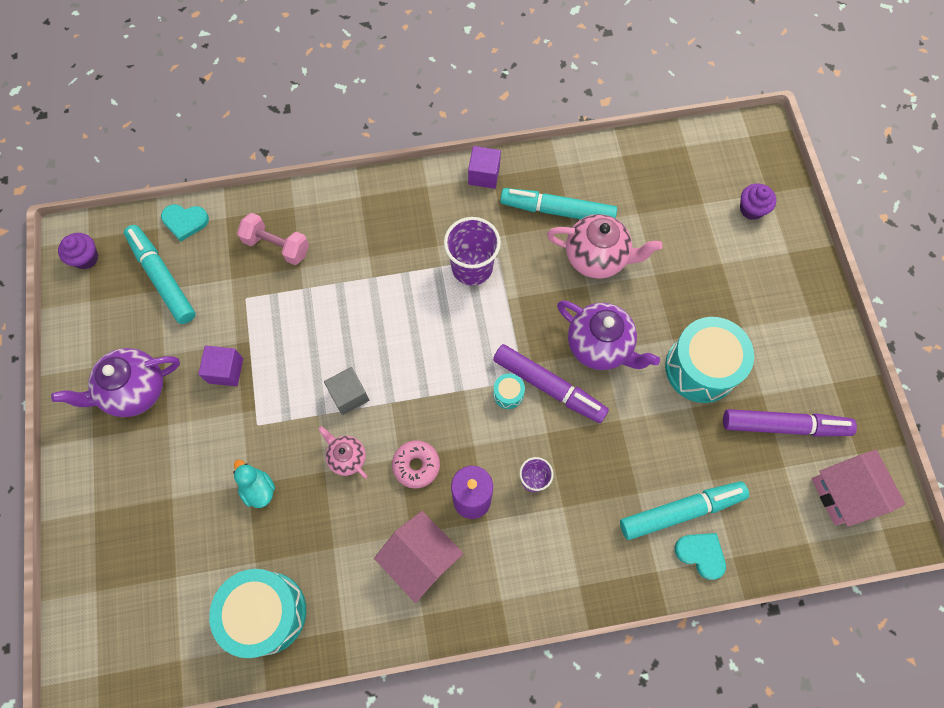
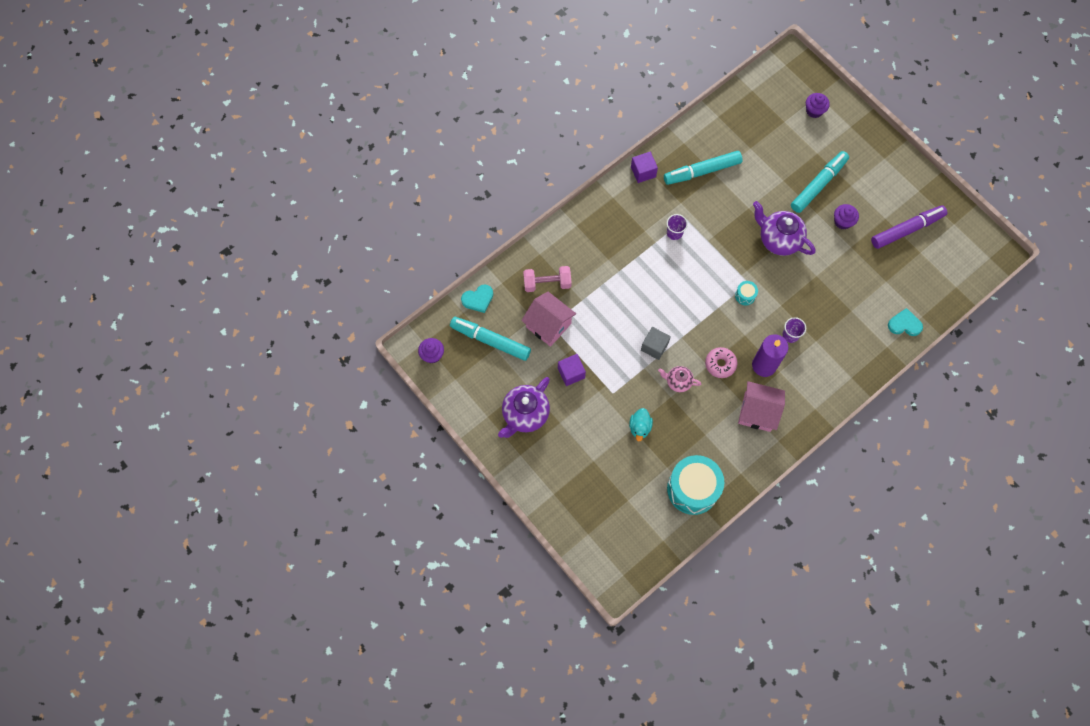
camera: 30 degrees left, 0 degrees up
(258, 489) = (640, 427): turquoise duck -> turquoise duck turned 105 degrees counterclockwise
(472, 267) = (674, 233): purple cup -> purple cup, size x0.56
(548, 386) = (764, 278): purple marker -> none
(596, 258) = (743, 188): pink teapot -> none
(599, 346) = (778, 240): purple teapot -> purple teapot turned 150 degrees counterclockwise
(680, 511) = (880, 307): turquoise marker -> turquoise marker (818, 185)
(701, 368) = (842, 221): turquoise drum -> purple cupcake
(844, 493) = (959, 249): pink house -> pink house (548, 325)

